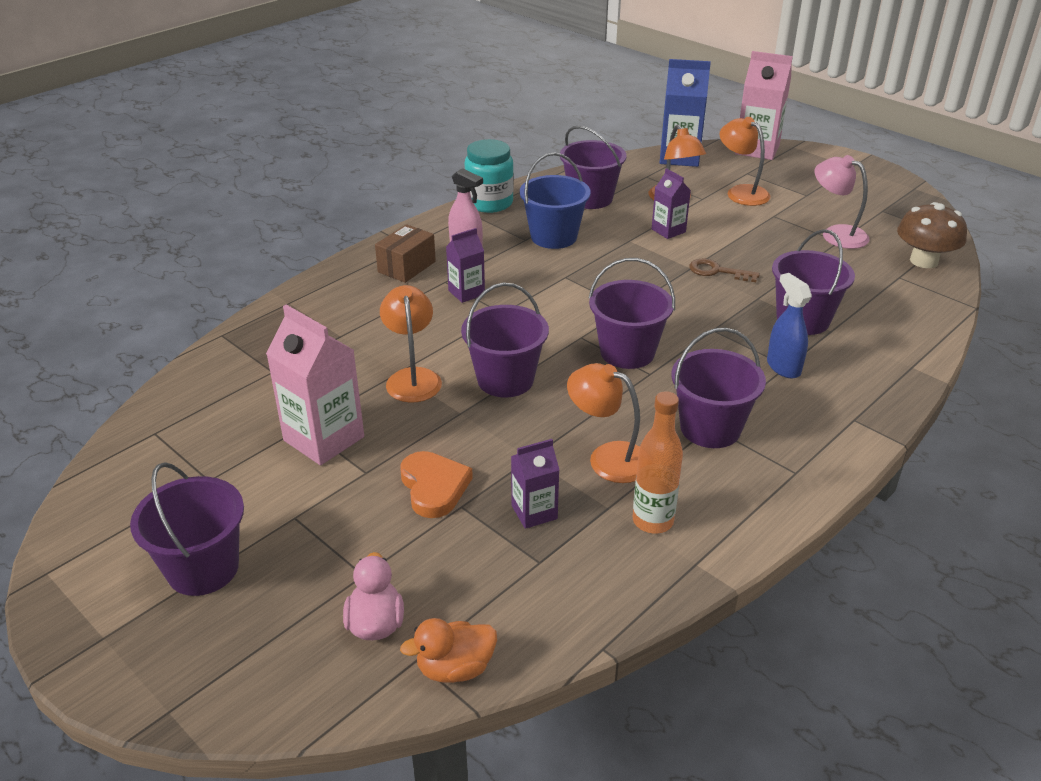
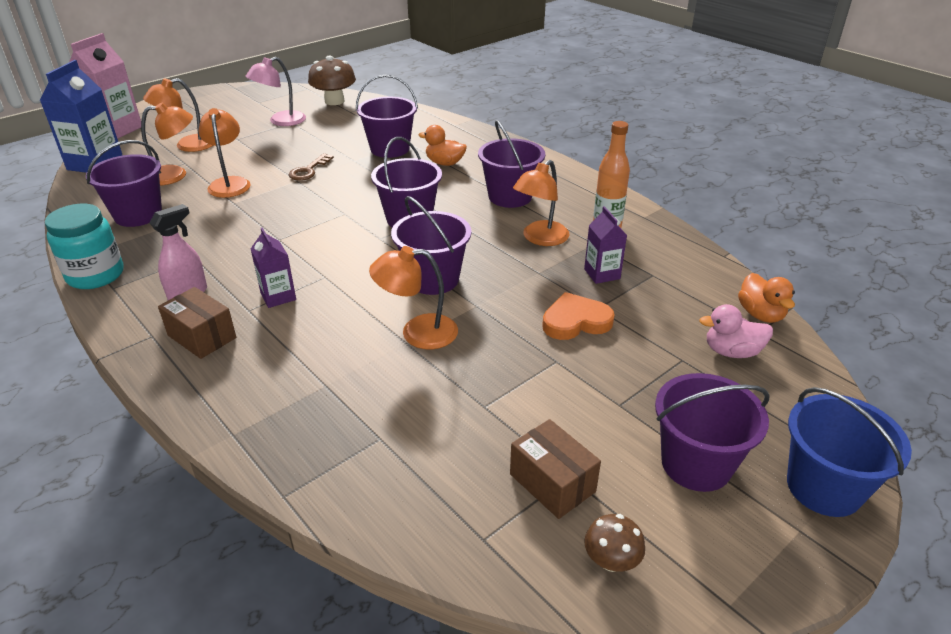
camera: 85 degrees left, 0 degrees up
(112, 503) = (611, 560): none -> brown mushroom
(202, 469) = (552, 483): none -> brown box
(324, 439) = (506, 390): pink carton -> none
(554, 237) = (200, 240): blue bucket -> blue bucket (824, 487)
(668, 230) = (229, 183): purple carton -> orange lamp
(783, 367) = (444, 163): blue spray bottle -> orange duck

